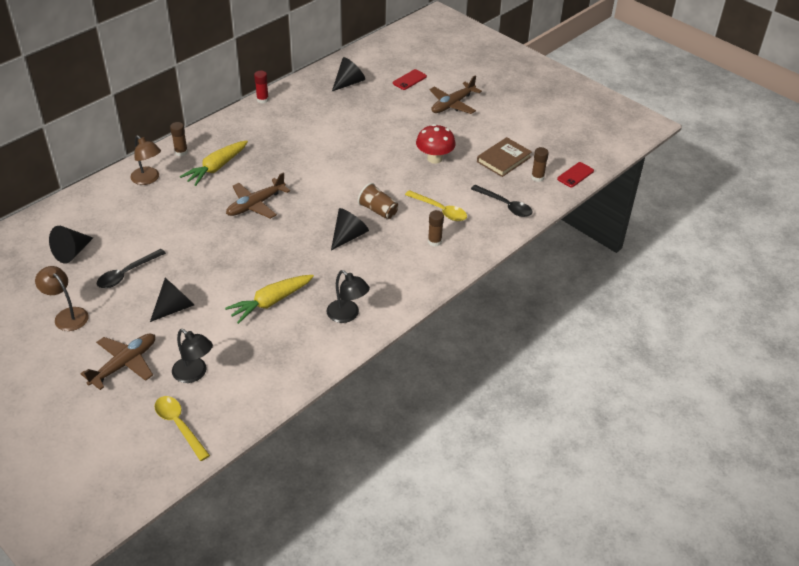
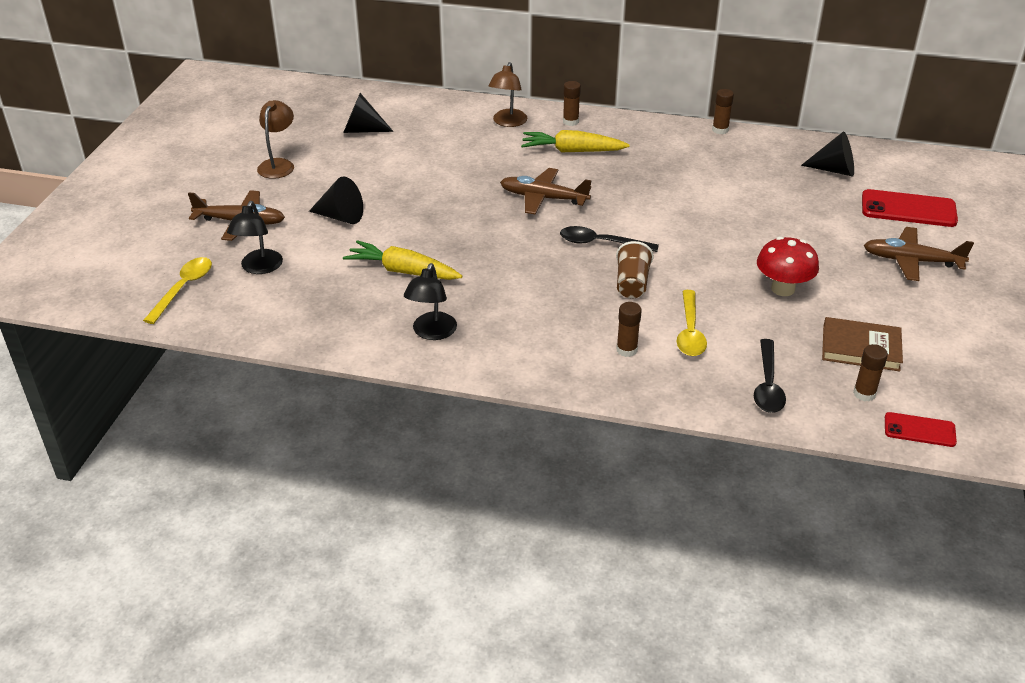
camera: 60 degrees right, 5 degrees down
(127, 274) = (362, 170): black spoon -> black spoon (600, 243)
(262, 100) = (720, 130): red glue stick -> brown glue stick
(348, 236) = (562, 280): black cone -> none
(409, 80) = (908, 209): red phone -> red phone, size x1.69

